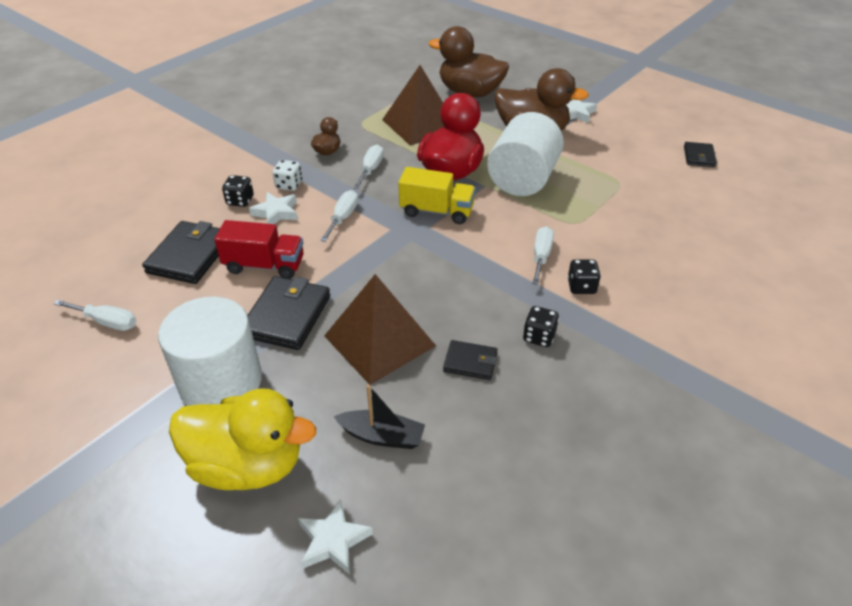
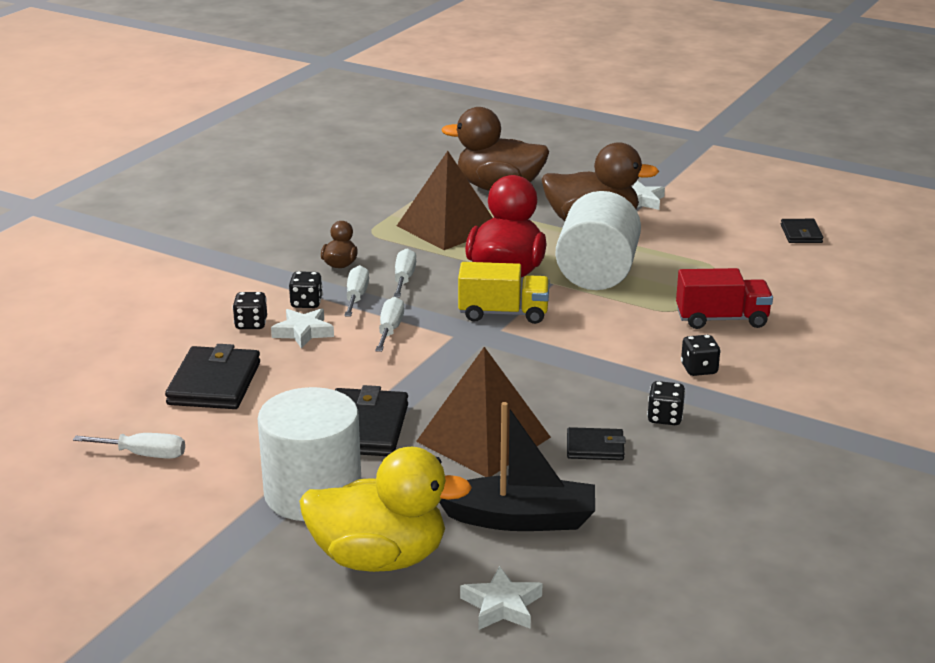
camera: 10 degrees left, 15 degrees down
(264, 265) = (313, 384): red truck -> red truck (721, 319)
(289, 185) = (306, 303): white dice -> black dice
(382, 436) = (520, 519): black boat -> black boat, size x1.55
(541, 256) = (643, 345): white screwdriver -> white screwdriver (356, 297)

